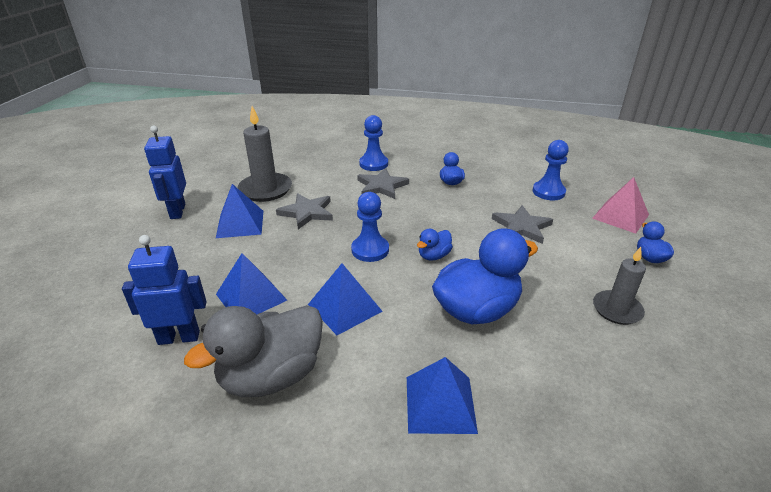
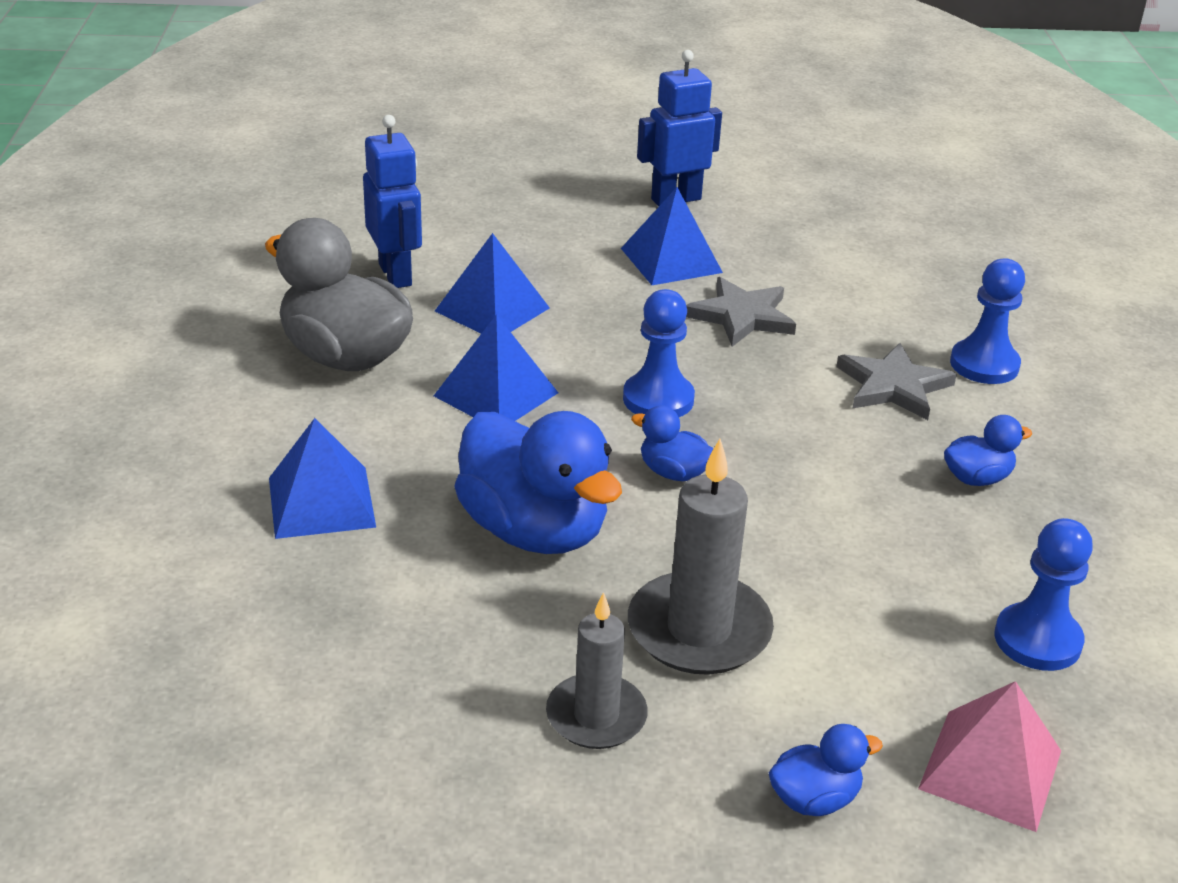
camera: 75 degrees right, 0 degrees up
(265, 189) = (793, 260): grey candle -> grey candle (699, 630)
(521, 227) = (840, 589): grey star -> none

